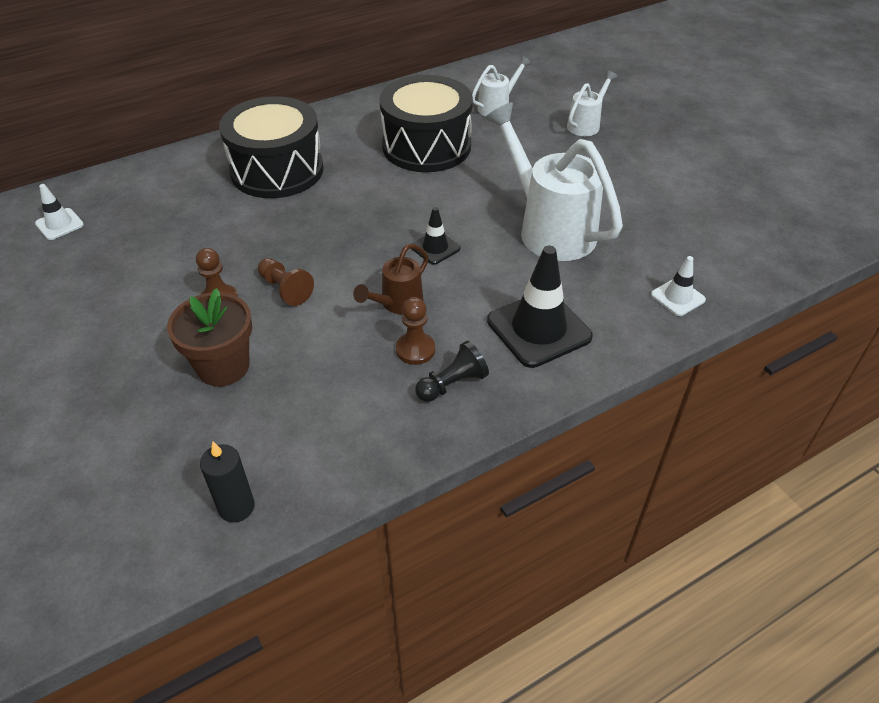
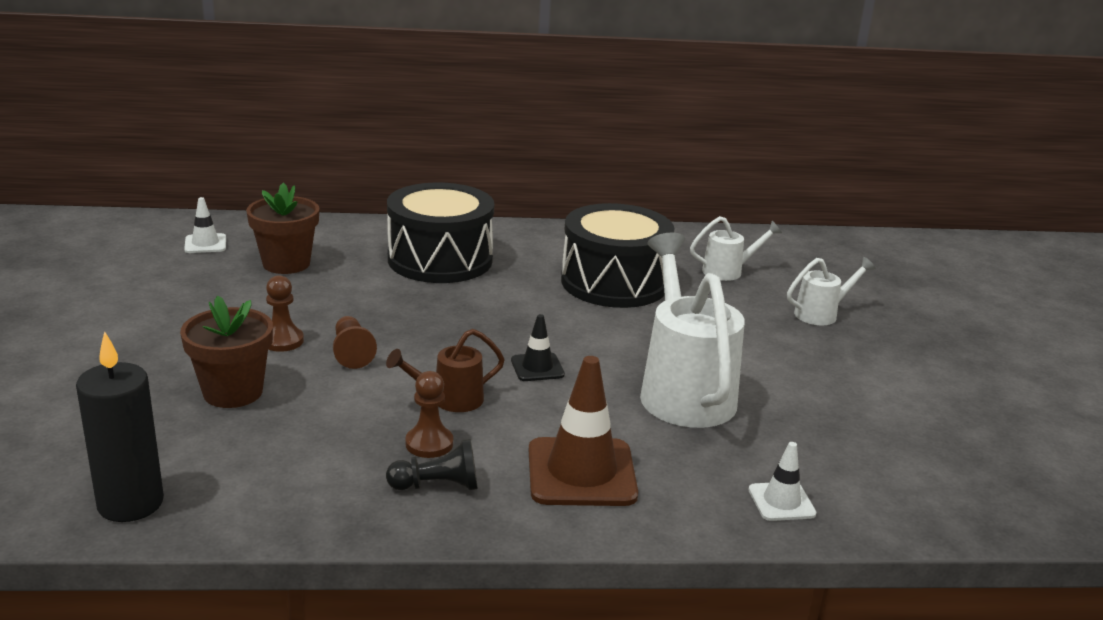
camera: 25 degrees right, 20 degrees down
(152, 220) = (286, 264): none -> brown flower pot
(236, 507) = (130, 503): black candle -> black candle, size x1.55
(538, 329) = (581, 473): black traffic cone -> brown traffic cone

